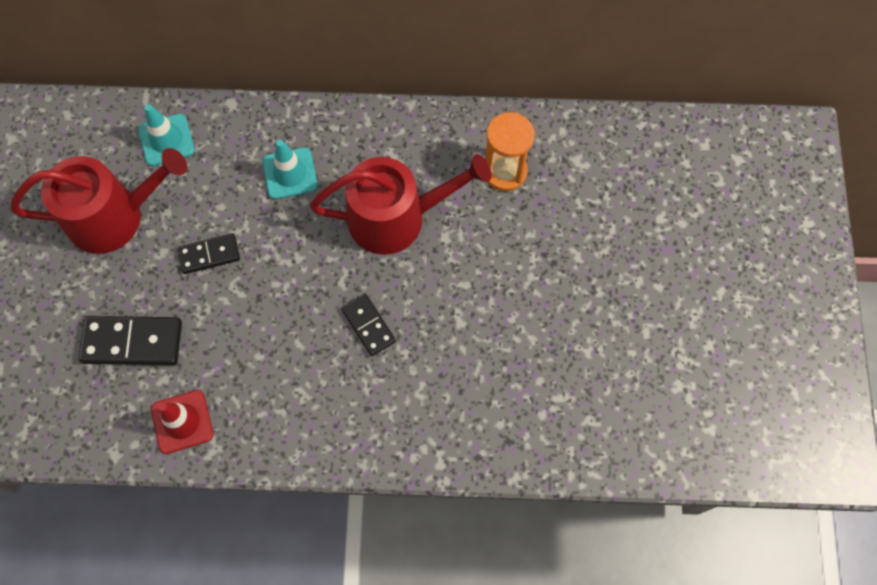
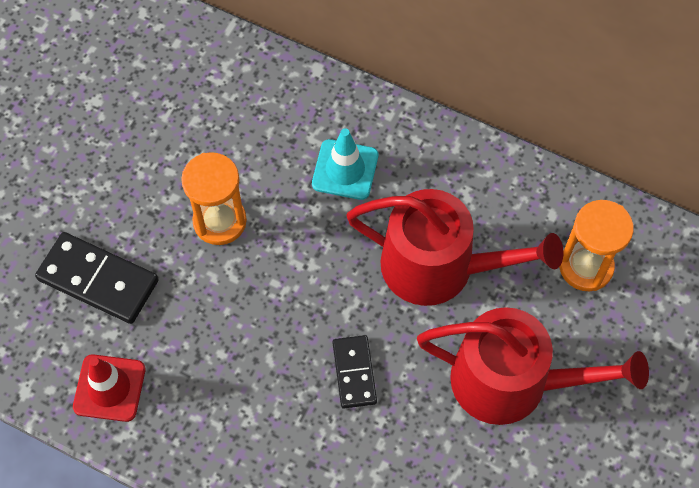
camera: 25 degrees right, 5 degrees down
(114, 216) = (140, 139): red watering can -> red watering can (512, 382)
(166, 140) = (231, 80): turquoise traffic cone -> none
(209, 254) = (220, 221): black domino -> orange hourglass

